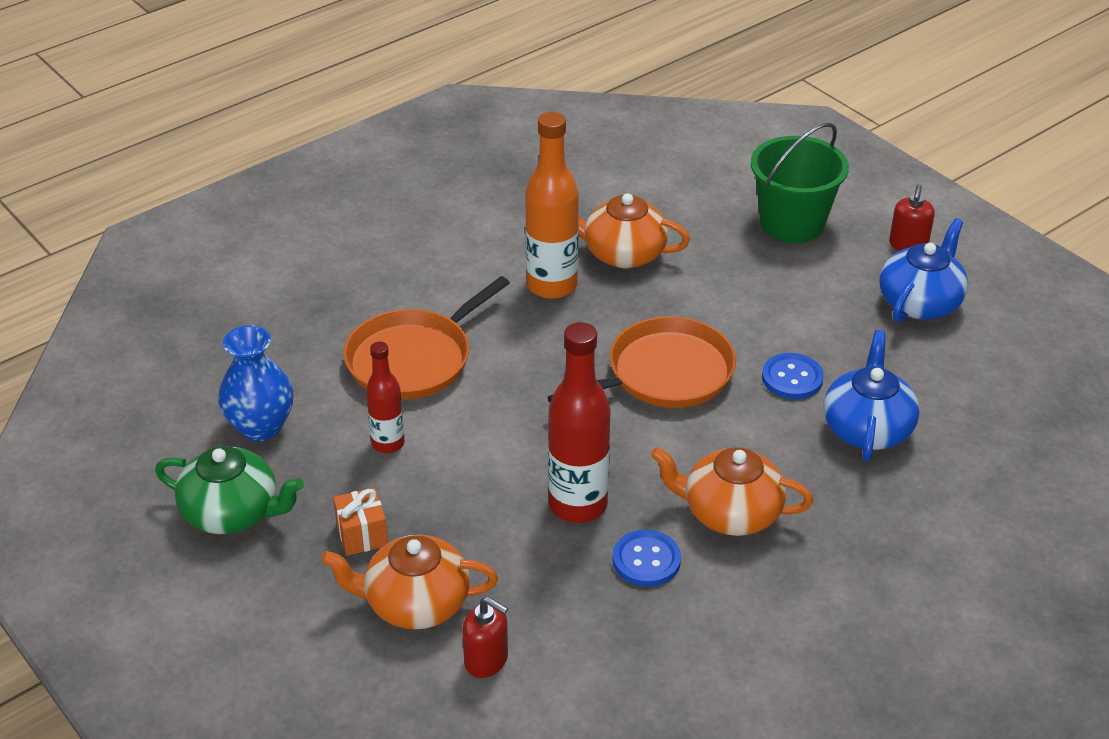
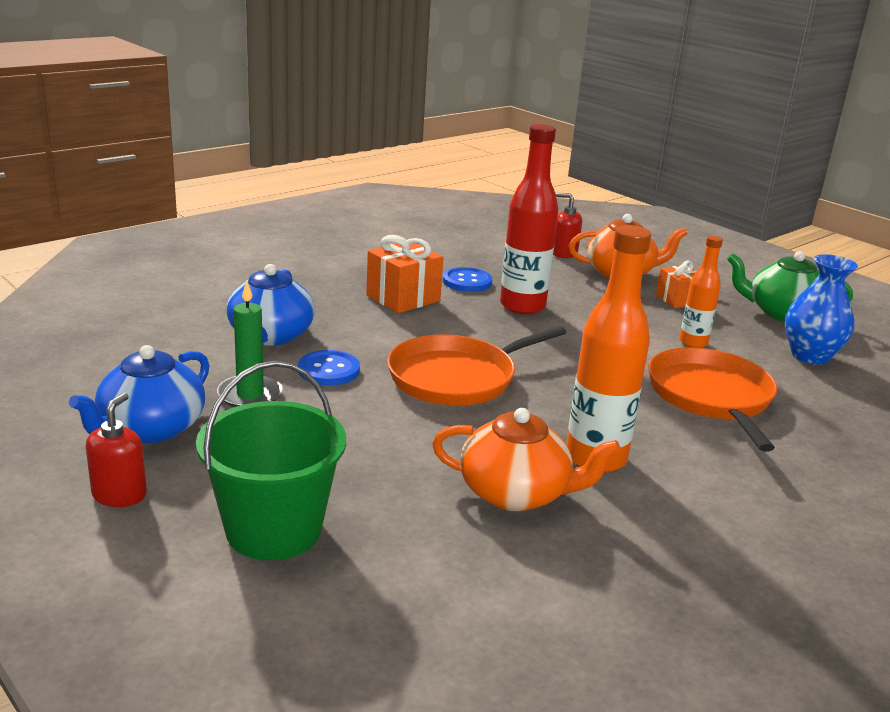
camera: 175 degrees right, 15 degrees down
(388, 443) = (693, 342): red bottle -> orange bottle
(414, 359) = (711, 397): orange pan -> orange pan turned 45 degrees counterclockwise
(730, 512) = (403, 298): orange teapot -> orange gift
(855, 342) = (250, 395): none -> green candle

